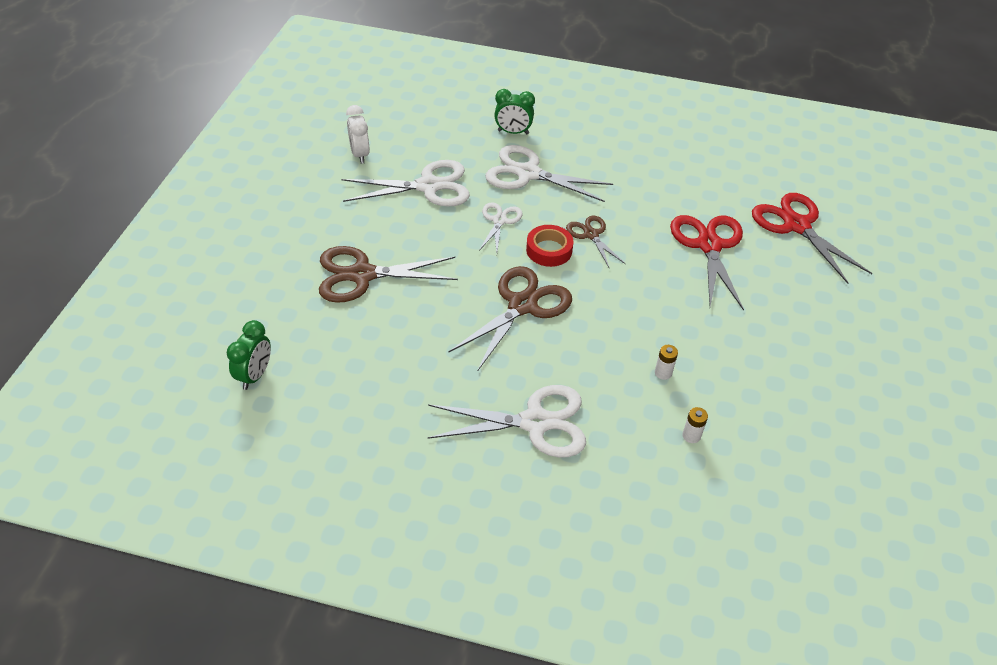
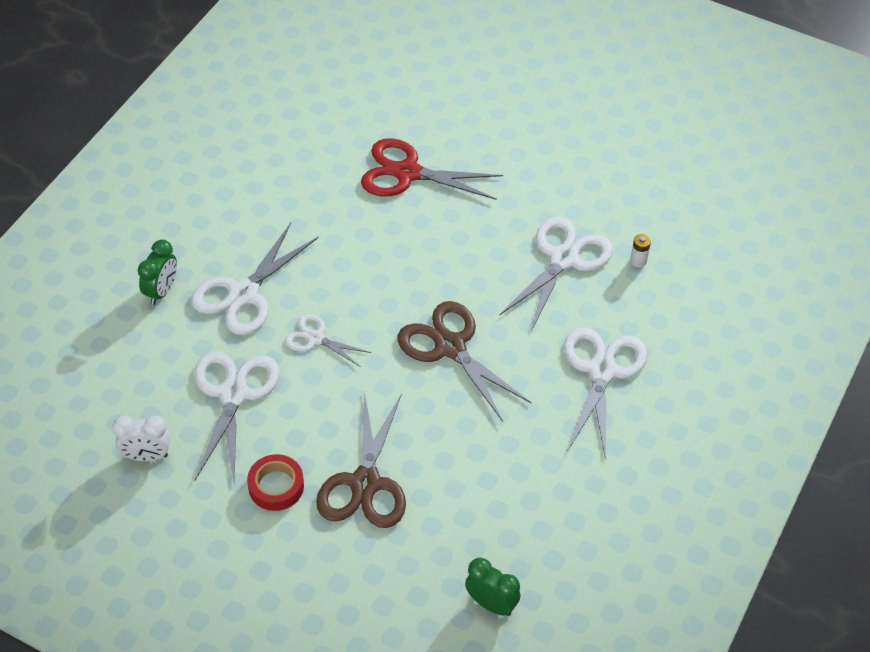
camera: 75 degrees left, 5 degrees up
(549, 250) = (375, 305): red tape -> red tape (276, 486)
(591, 235) = (363, 263): brown scissors -> none
(663, 373) = (563, 259): white battery -> white scissors
(797, 225) = (399, 97): red scissors -> none

